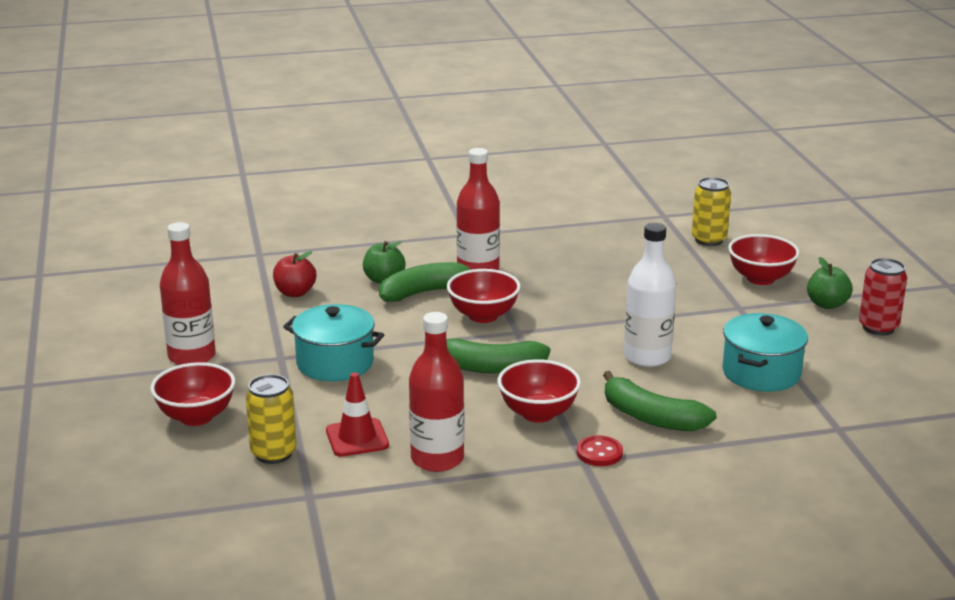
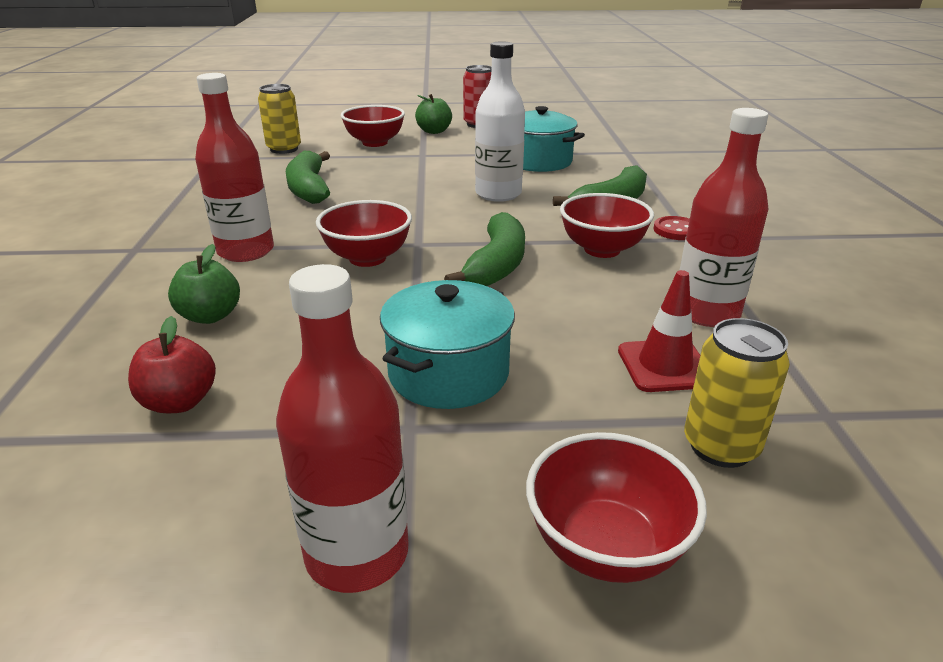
camera: 80 degrees left, 5 degrees up
(426, 292) = (277, 288): green banana -> green banana (309, 189)

